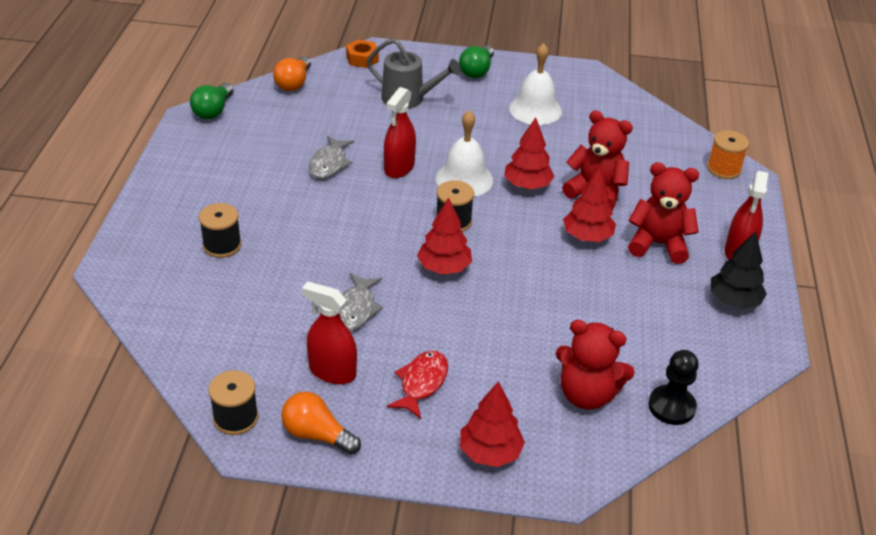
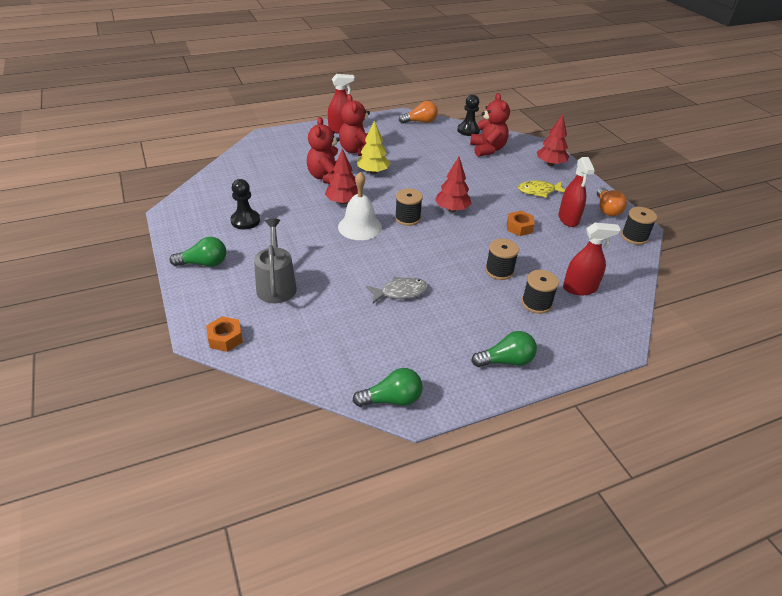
camera: 120 degrees left, 0 degrees up
(180, 185) = (506, 361): none -> green light bulb
(294, 83) = (302, 366): orange light bulb -> orange light bulb (420, 122)
(295, 246) = (499, 271): none -> black spool
(356, 309) = (519, 227): grey fish -> orange nut
(399, 168) = (373, 258): red spray bottle -> red spray bottle (579, 288)
(421, 383) = (539, 191): red fish -> yellow fish
(535, 109) = (245, 221): white bell -> black pawn
(587, 236) = (373, 172): red tree -> yellow tree
(723, 169) = (263, 143): orange spool -> none
(734, 301) = (381, 126): black tree -> none

